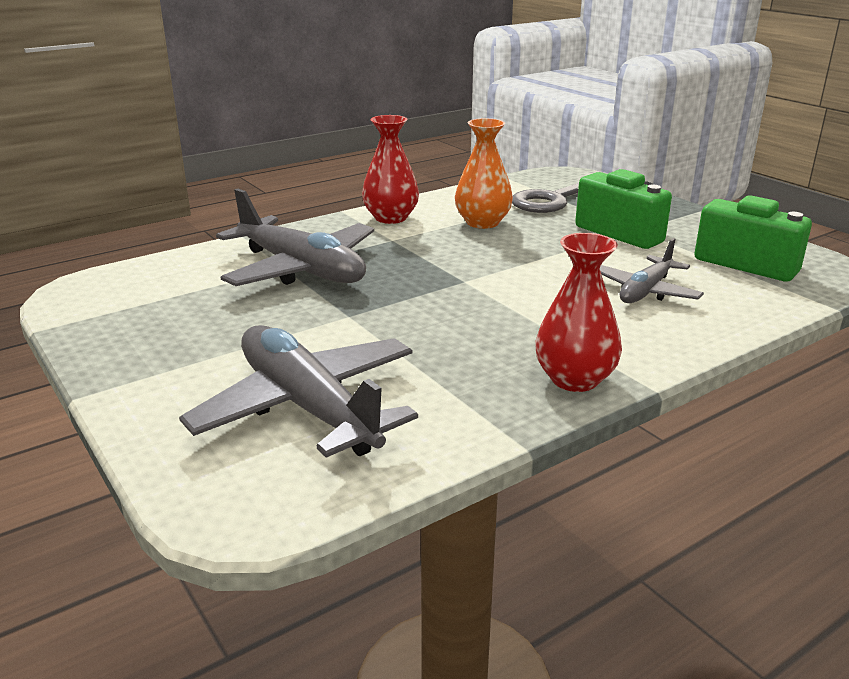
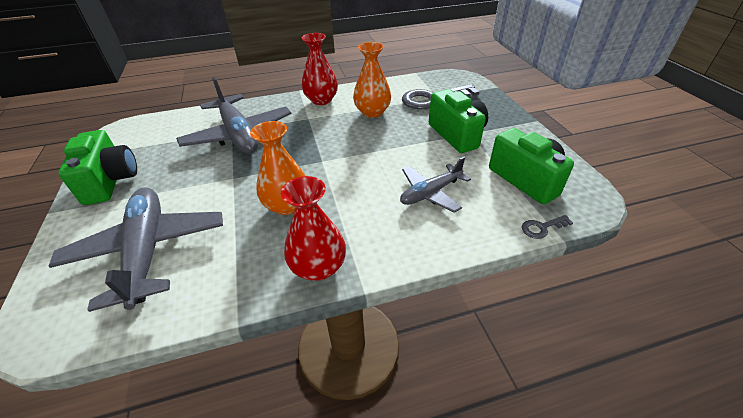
camera: 20 degrees right, 15 degrees up
(144, 347) = (111, 181): none -> green camera
(465, 330) = (287, 205): none -> orange vase
(804, 302) = (542, 228): none -> grey key

